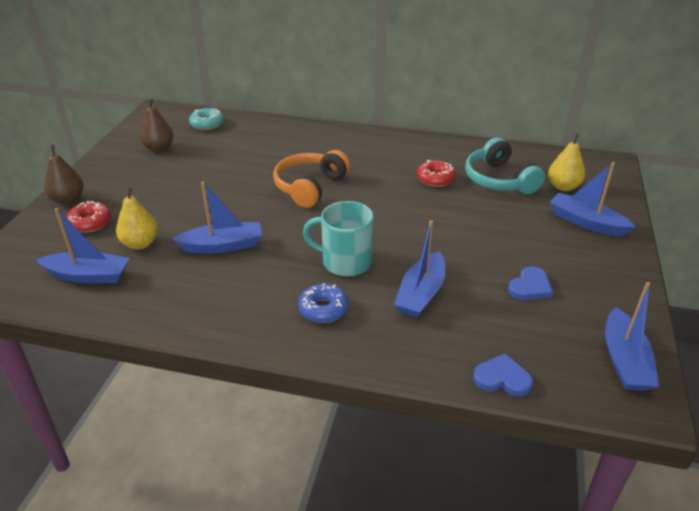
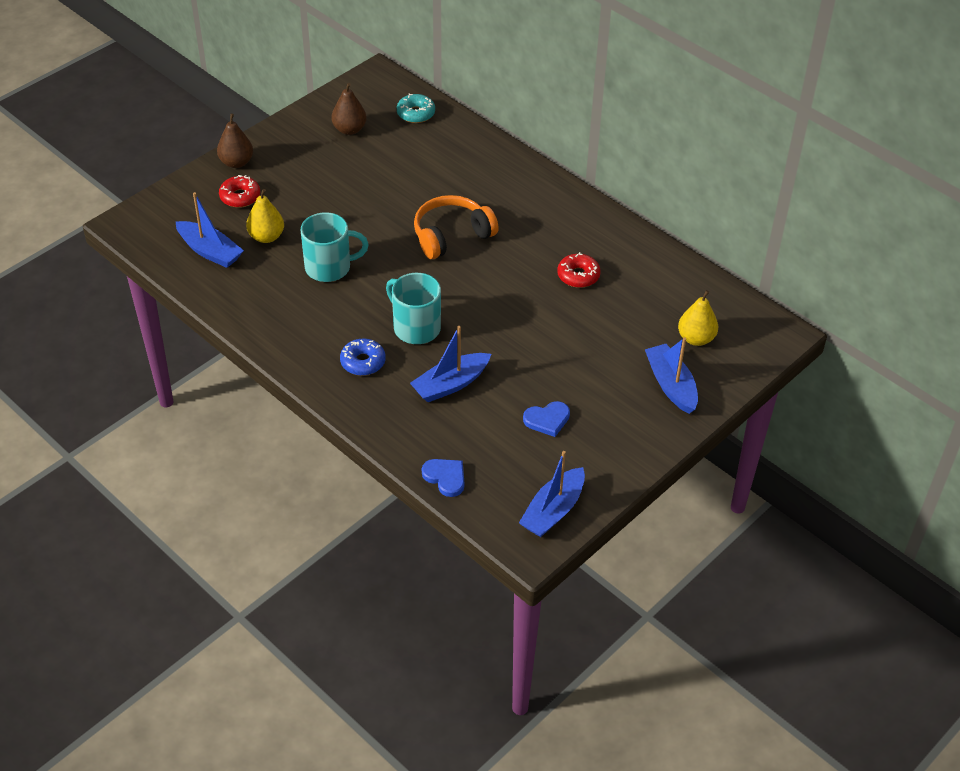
camera: 30 degrees right, 10 degrees up
(223, 246) = (329, 267): blue boat -> turquoise mug
(499, 180) = (640, 303): turquoise headphones -> none

